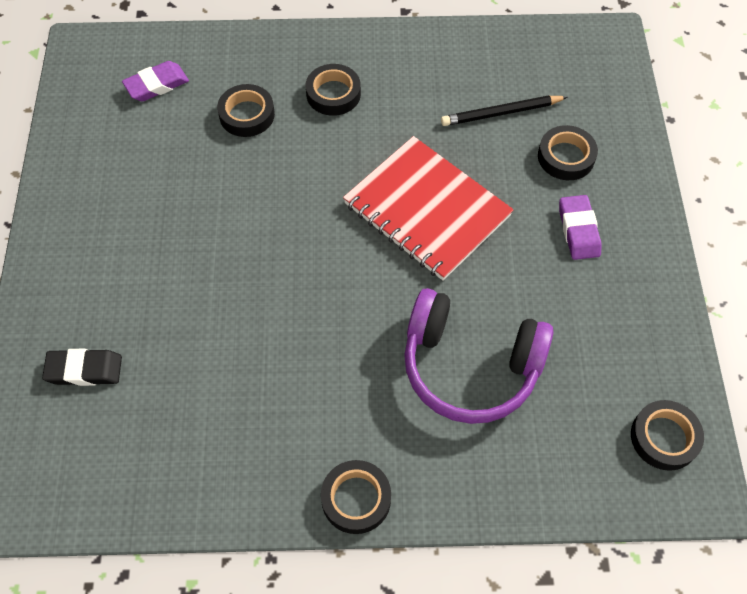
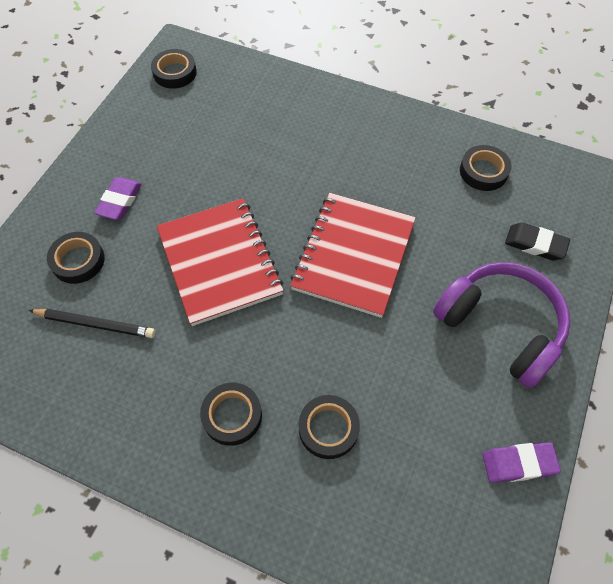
camera: 155 degrees left, 0 degrees up
(157, 85) = (410, 514): purple eraser -> purple eraser (518, 463)
(290, 272) = (353, 255): none -> red notebook
(356, 499) = (373, 107): black tape -> black tape (483, 171)
(470, 366) = (261, 147): purple headphones -> purple headphones (500, 326)

